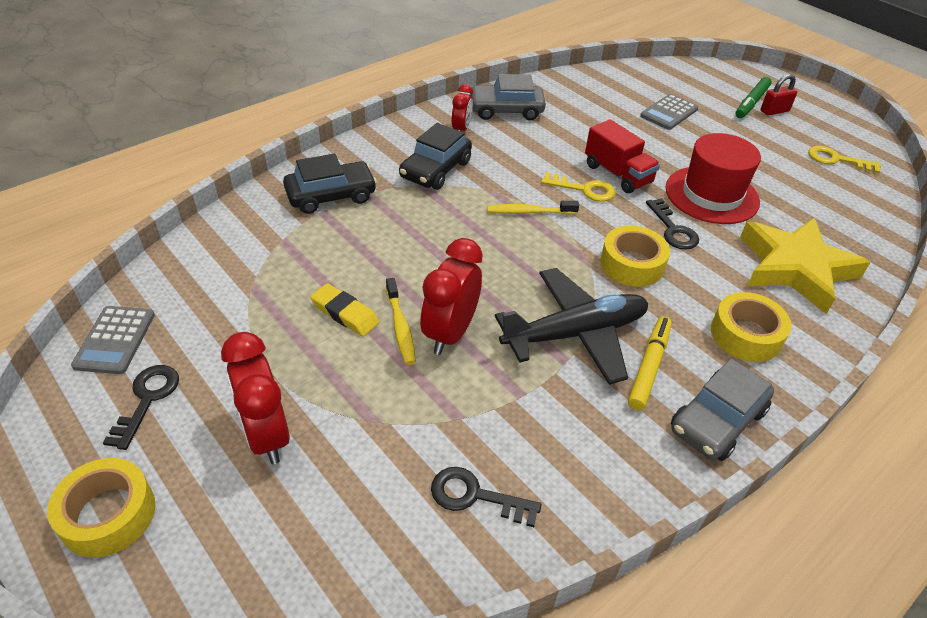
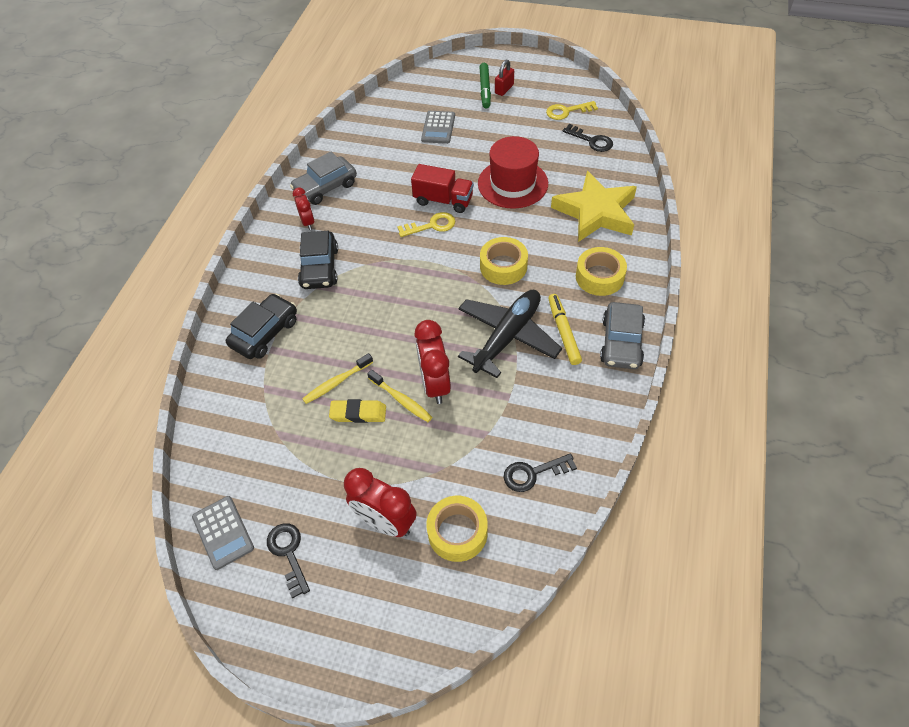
camera: 30 degrees left, 10 degrees up
(108, 514) = (339, 632): yellow tape -> yellow tape (457, 532)
(529, 212) = (410, 265): yellow toothbrush -> yellow toothbrush (336, 382)
(673, 229) = (508, 225): black key -> black key (591, 141)

